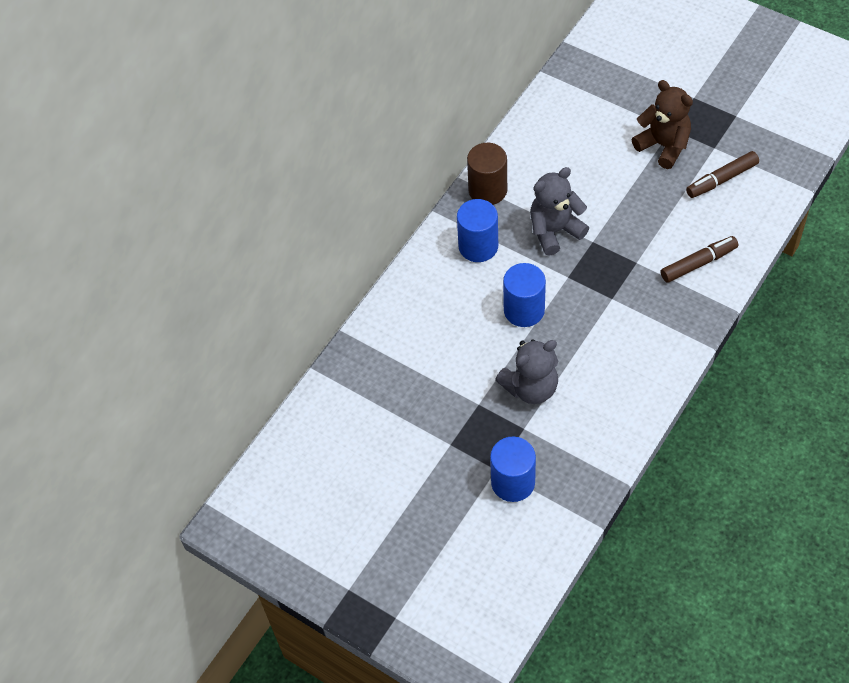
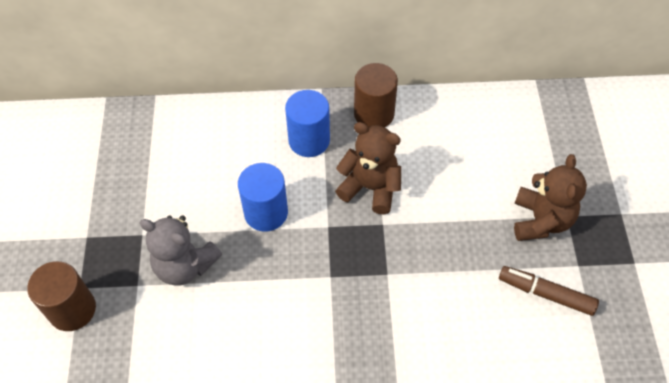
camera: 50 degrees right, 0 degrees up
(513, 482) = (72, 309): blue cylinder -> brown cylinder
(555, 231) = (370, 188): grey teddy bear -> brown teddy bear
(698, 263) = (428, 330): brown marker -> none

